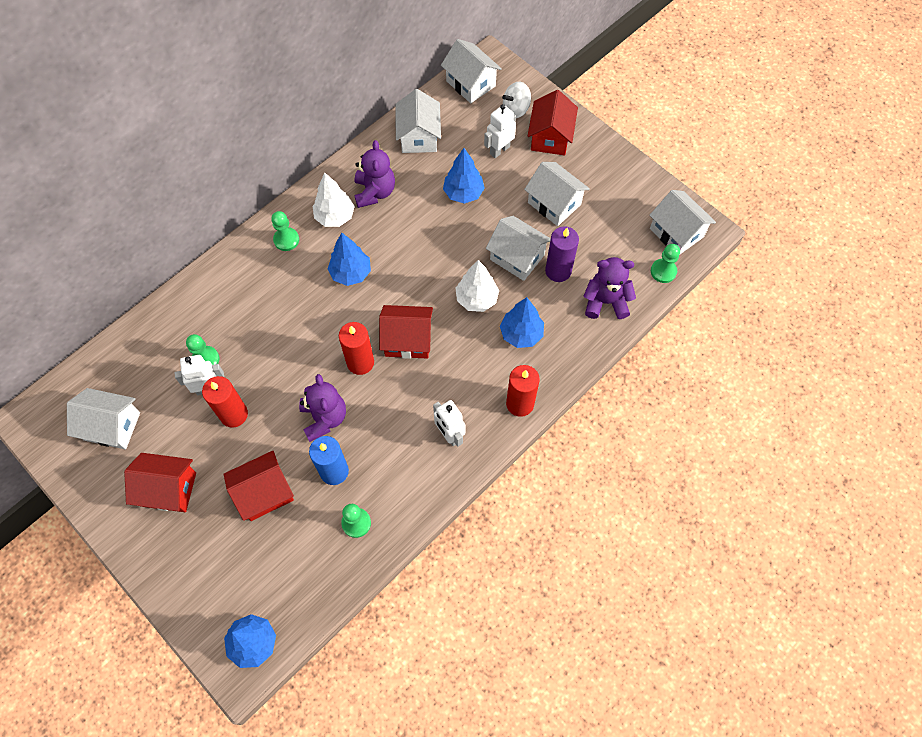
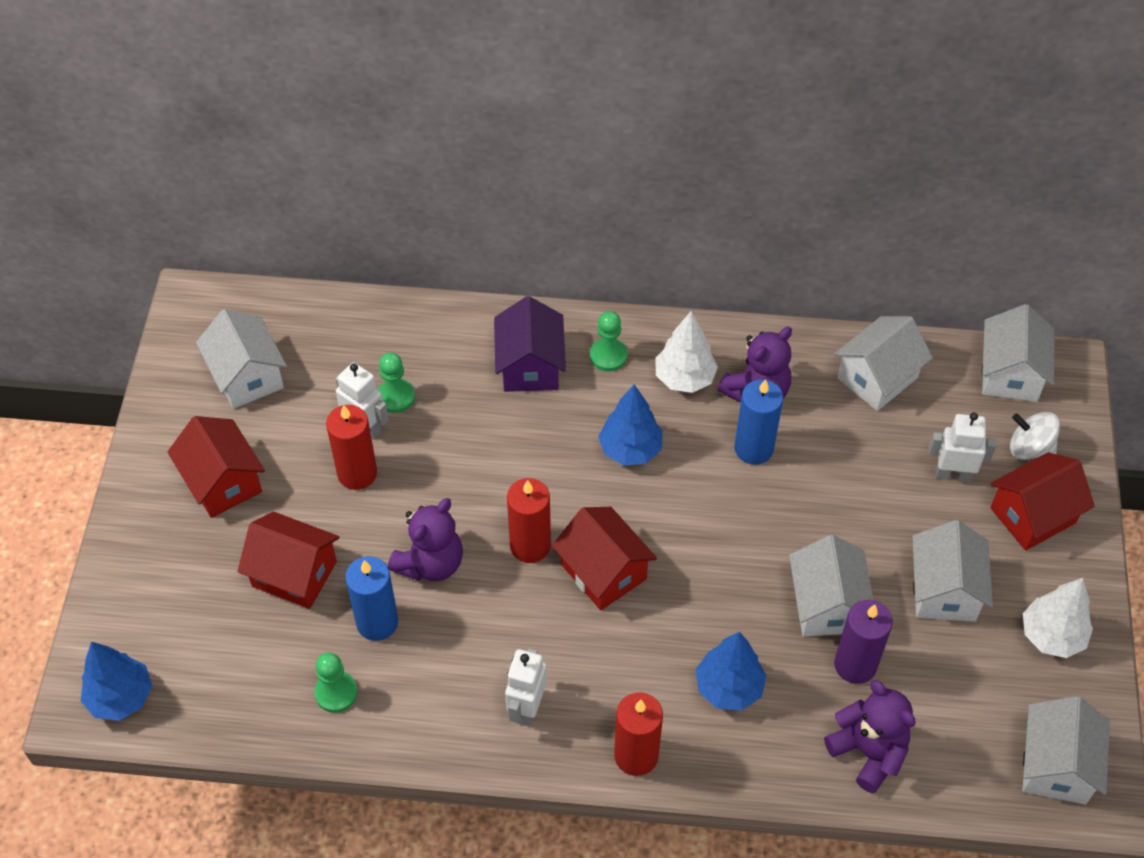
camera: 50 degrees right, 10 degrees down
(254, 280) = (530, 366): none -> purple house
(404, 219) = (753, 448): none -> blue candle
(463, 193) = (852, 481): blue tree -> none
(476, 299) = (726, 603): white tree -> white tree (1051, 636)
(663, 271) = (982, 790): green pawn -> none

